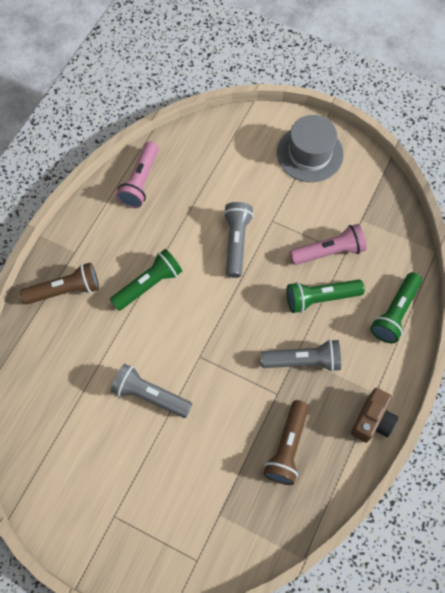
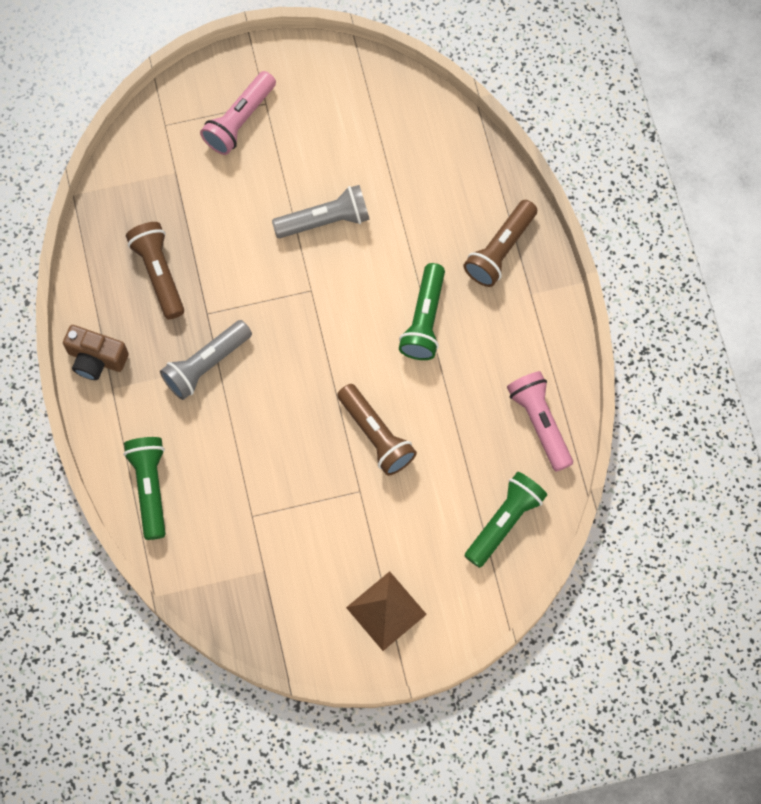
camera: 140 degrees right, 5 degrees up
(236, 243) = (376, 435): grey flashlight -> brown flashlight
(310, 153) = (386, 611): grey hat -> brown pyramid
(320, 298) = (239, 443): green flashlight -> green flashlight (504, 522)
(328, 252) = (270, 503): pink flashlight -> pink flashlight (240, 120)
(372, 420) = (96, 359): brown camera -> brown camera turned 60 degrees counterclockwise

